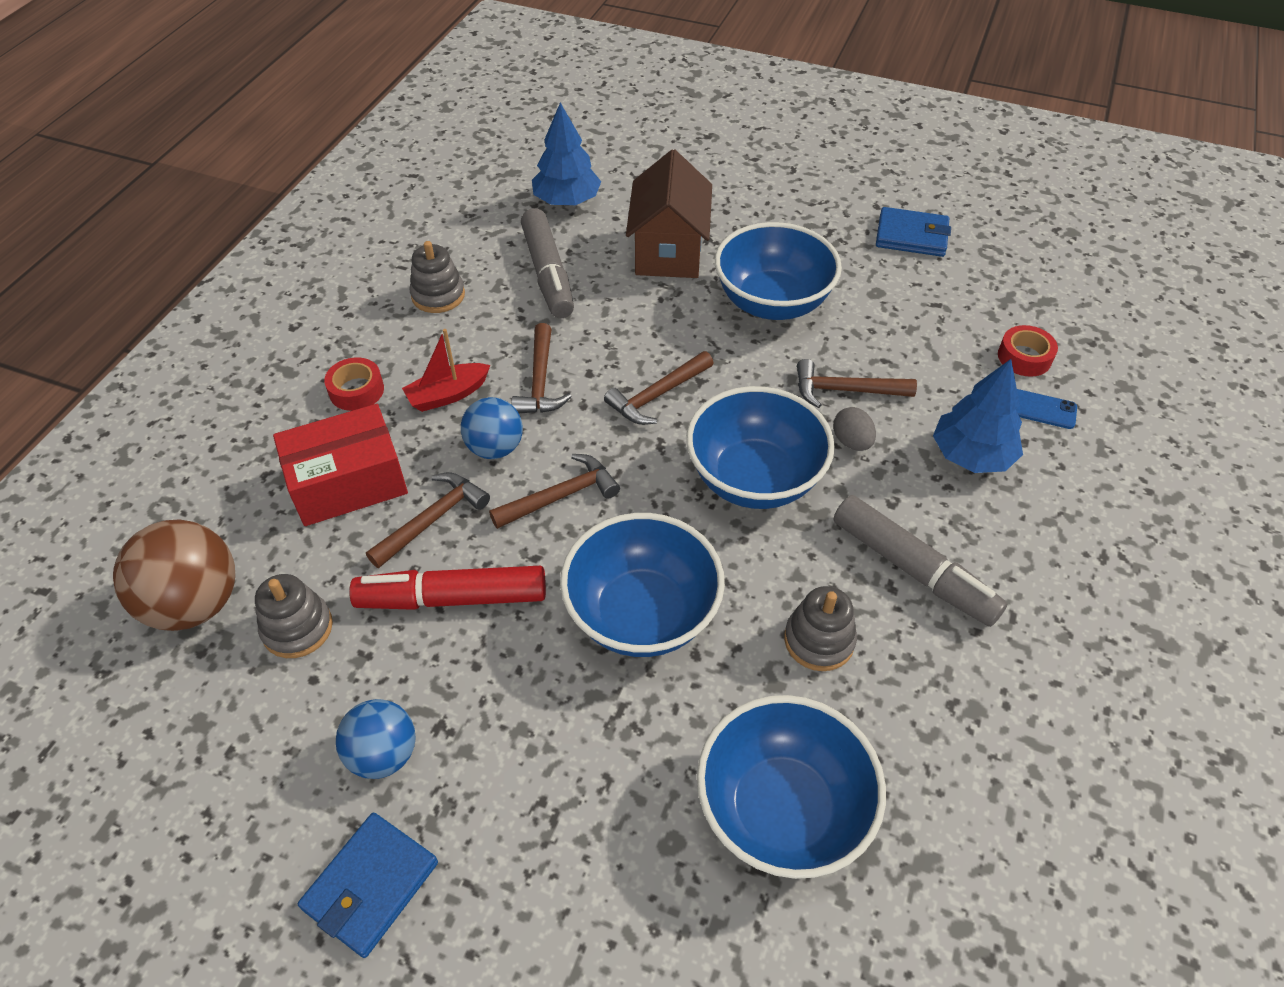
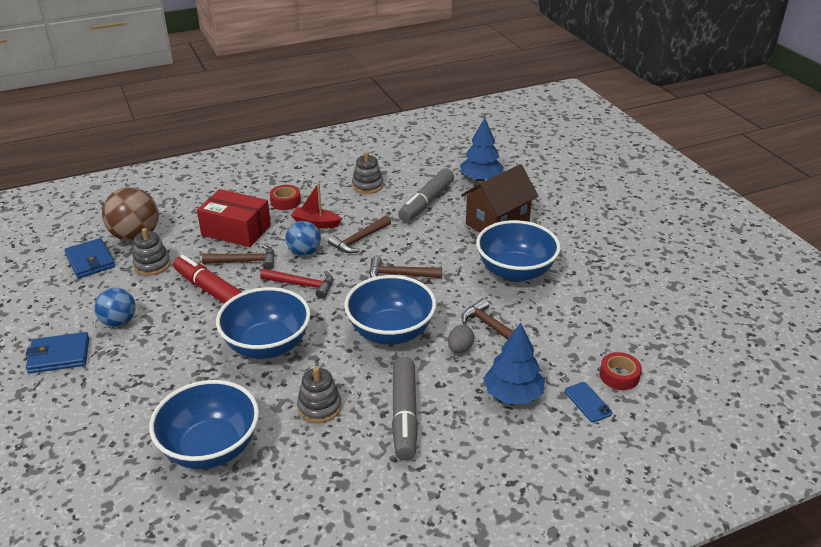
camera: 45 degrees right, 15 degrees down
(561, 496) = (302, 285): brown hammer -> red hammer
(911, 236) = (645, 287): blue wallet -> blue wallet (90, 261)

